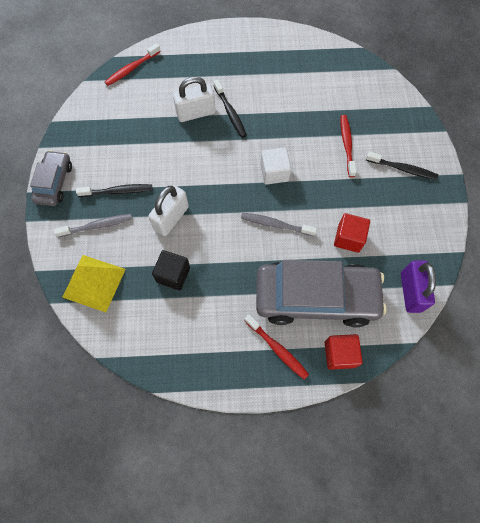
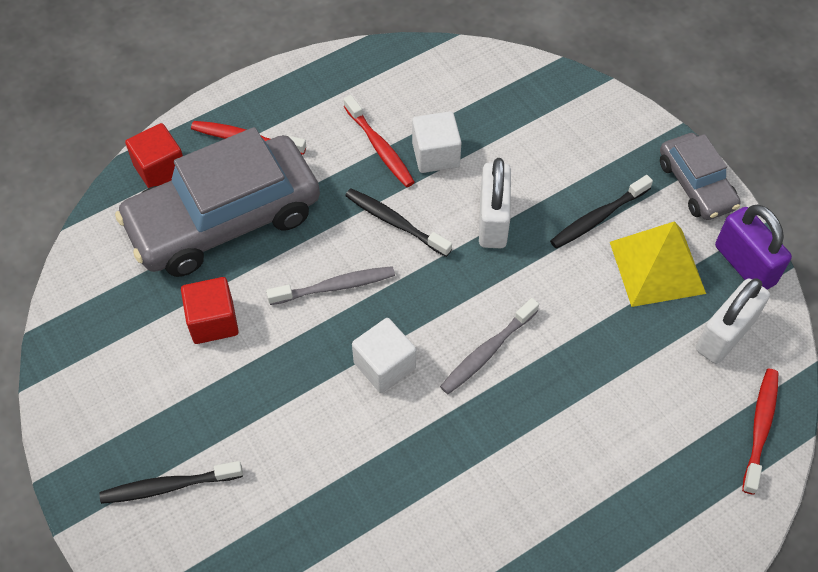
camera: 150 degrees right, 10 degrees down
(94, 283) = (529, 99): yellow pyramid -> yellow pyramid (657, 267)
(97, 226) = (585, 161): grey toothbrush -> grey toothbrush (487, 351)
(173, 275) = (435, 155): black cube -> white cube
(196, 113) = (583, 402): white padlock -> white padlock (725, 335)
(230, 112) = (527, 435): black toothbrush -> black toothbrush (395, 222)
(347, 145) = (287, 481): red toothbrush -> red toothbrush (379, 147)
(410, 292) = (88, 290): purple padlock -> purple padlock (744, 265)

